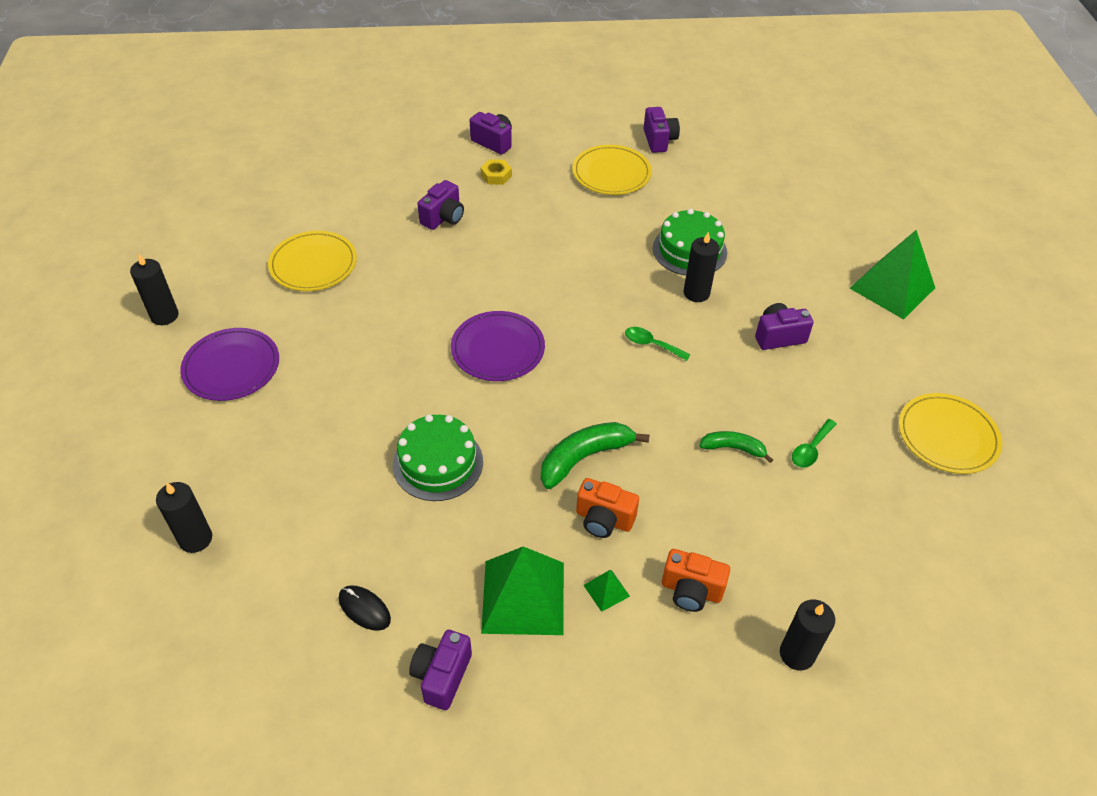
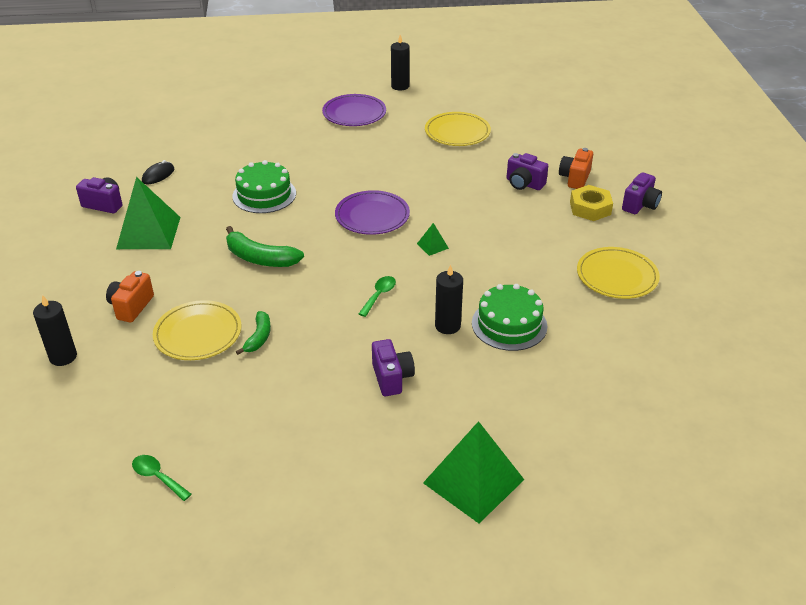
camera: 90 degrees right, 10 degrees down
(195, 539) = (221, 118): black candle -> none
(496, 175) = (590, 208): yellow nut -> yellow nut, size x1.51
(584, 457) = (260, 258): green banana -> green banana turned 150 degrees clockwise
(604, 519) = (202, 267): orange camera -> orange camera (575, 178)
(606, 590) = (143, 267): green pyramid -> green pyramid (432, 246)
(659, 140) = (687, 310): purple camera -> none
(811, 449) = (251, 386): green spoon -> green spoon (157, 477)
(947, 436) = (255, 490): yellow plate -> yellow plate (198, 333)

